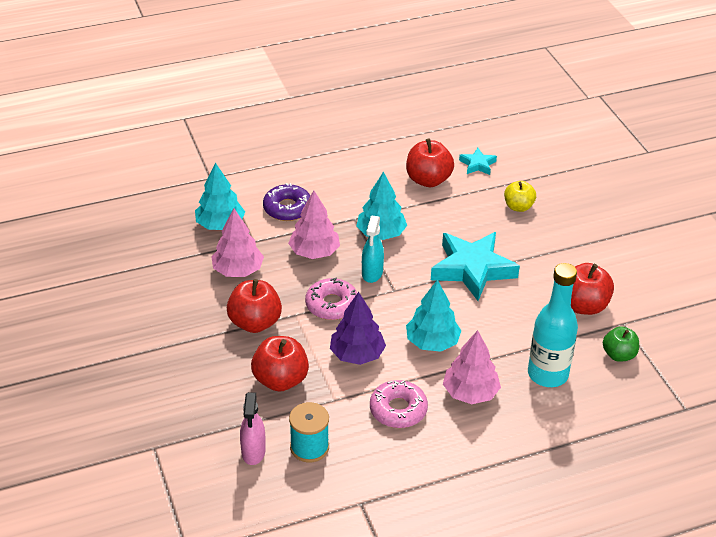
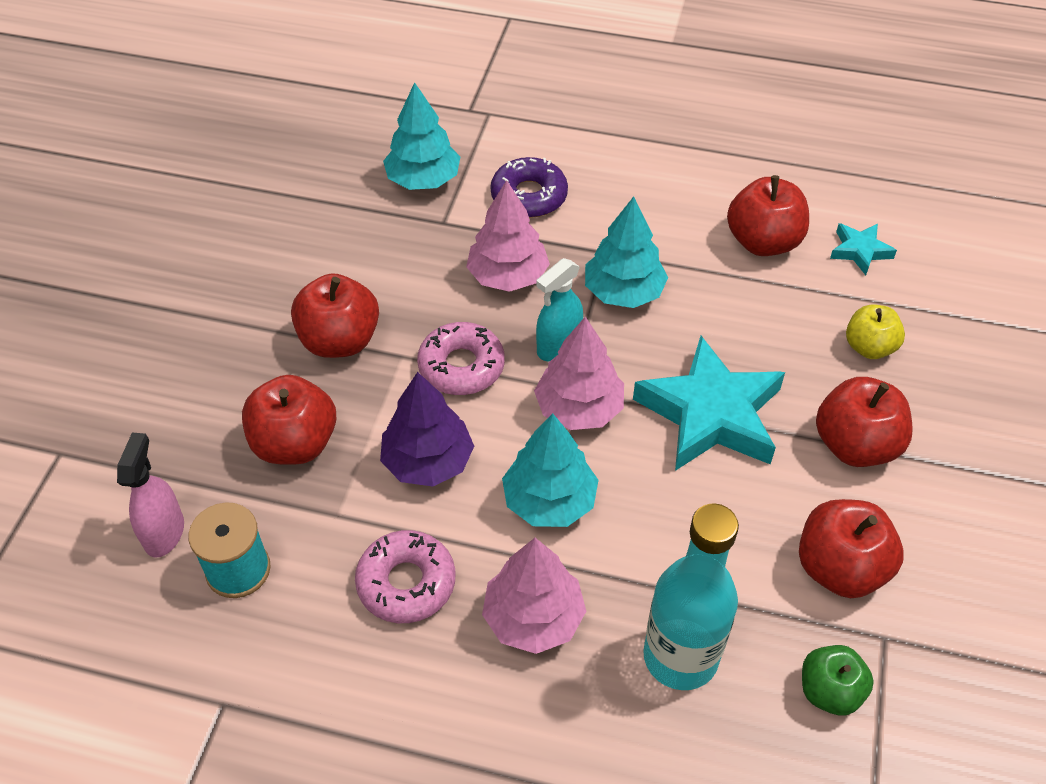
camera: 35 degrees right, 10 degrees up
(238, 270) = (387, 254): pink tree -> pink tree (579, 408)
(253, 452) = (164, 532): pink spray bottle -> pink spray bottle turned 150 degrees clockwise
(547, 252) = (855, 445): none -> red apple

